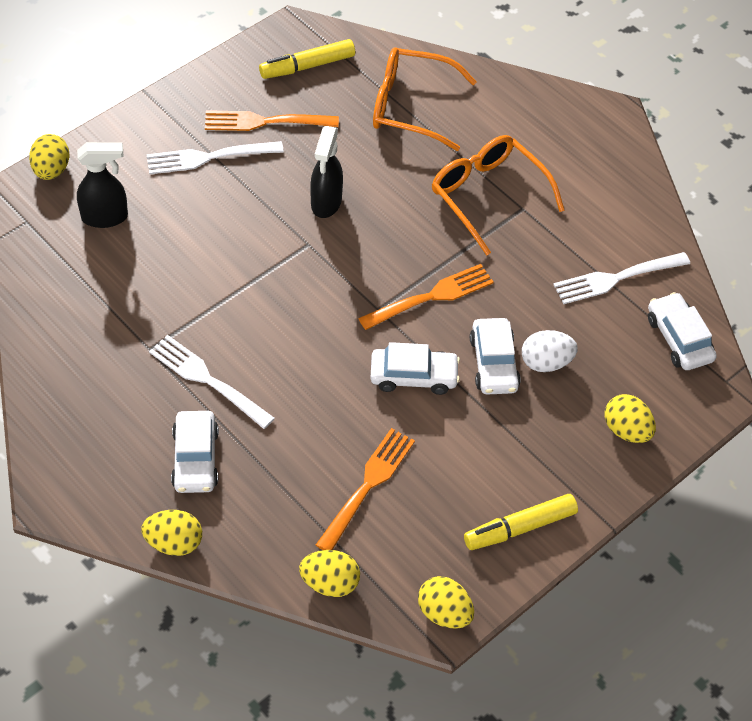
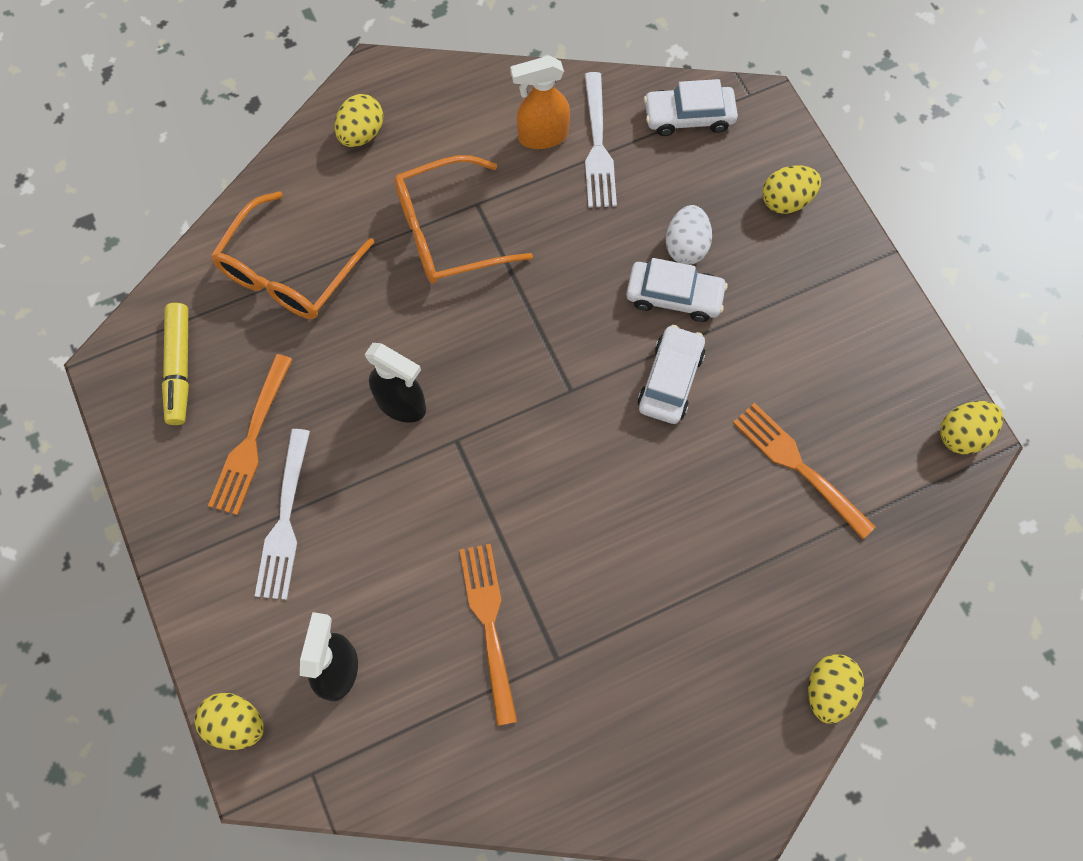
camera: 70 degrees left, 15 degrees up
(195, 458) = (723, 641): white car -> none
(208, 380) = (619, 601): white fork -> none
(330, 583) = (908, 537): yellow egg -> yellow egg (361, 134)
(430, 297) = (570, 332): orange fork -> orange fork (490, 626)
(519, 527) = (878, 334): yellow marker -> none
(607, 237) = (542, 136): none -> orange spray bottle

